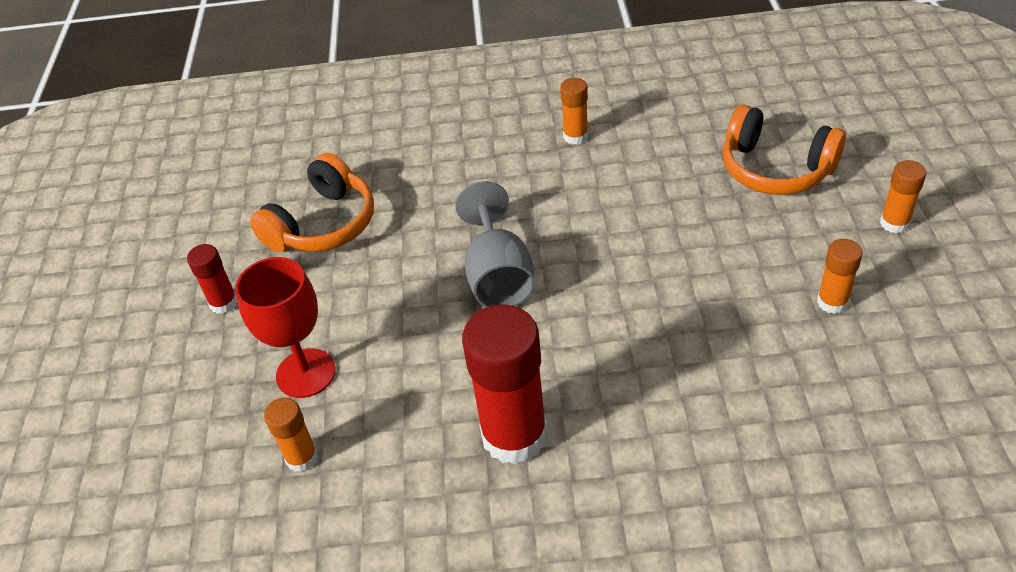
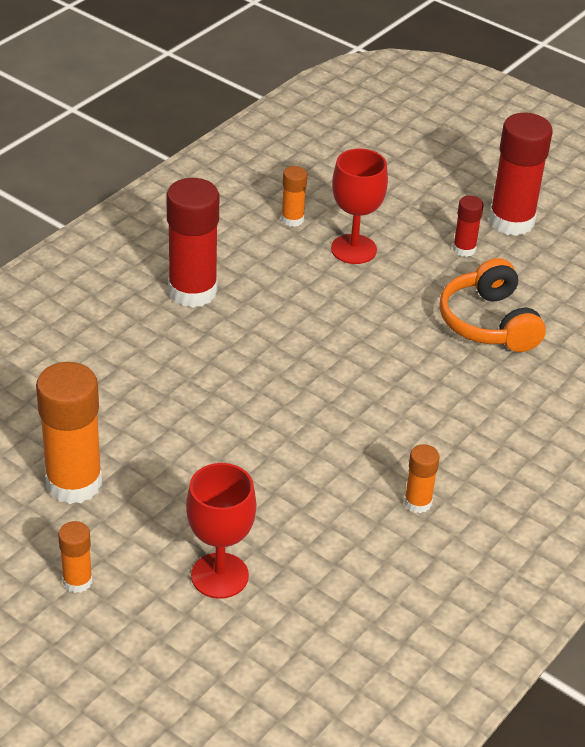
camera: 125 degrees right, 5 degrees down
(141, 302) = (511, 221): none -> red glue stick
(498, 276) = (321, 363): grey goblet -> none
(775, 168) = (219, 576): orange headphones -> red goblet
(832, 302) = (74, 483): orange glue stick -> orange glue stick, size x2.01

